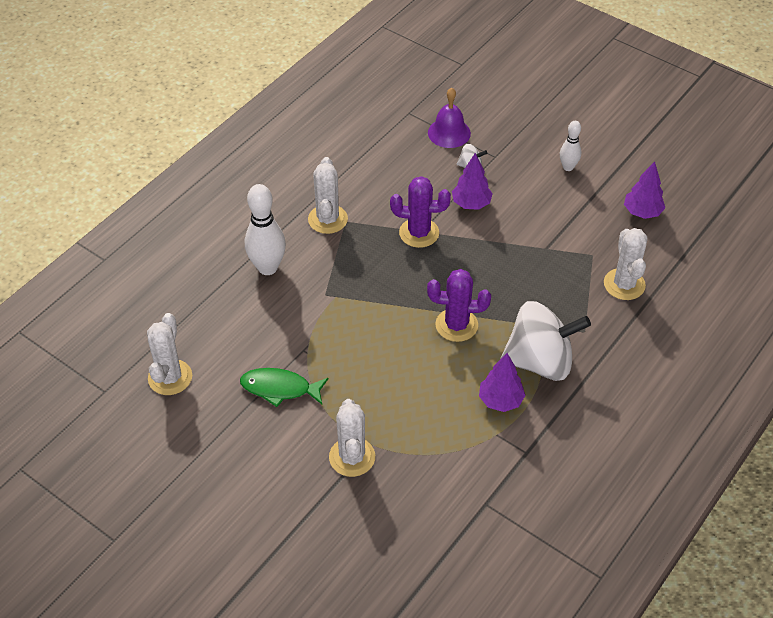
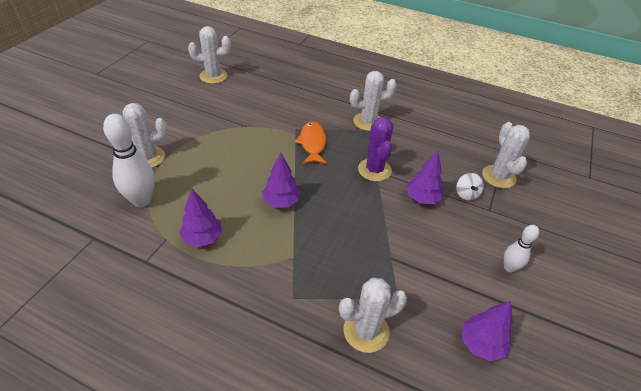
camera: 75 degrees right, 5 degrees down
(267, 267) = (312, 101): white bowling pin -> white bowling pin (142, 200)
(280, 388) = (208, 118): green fish -> none
(359, 282) = (312, 143): none -> orange fish
(449, 133) = (498, 177): purple bell -> white cactus
(456, 325) = (281, 202): purple cactus -> purple tree
(540, 361) = (249, 263): white spinning top -> none

